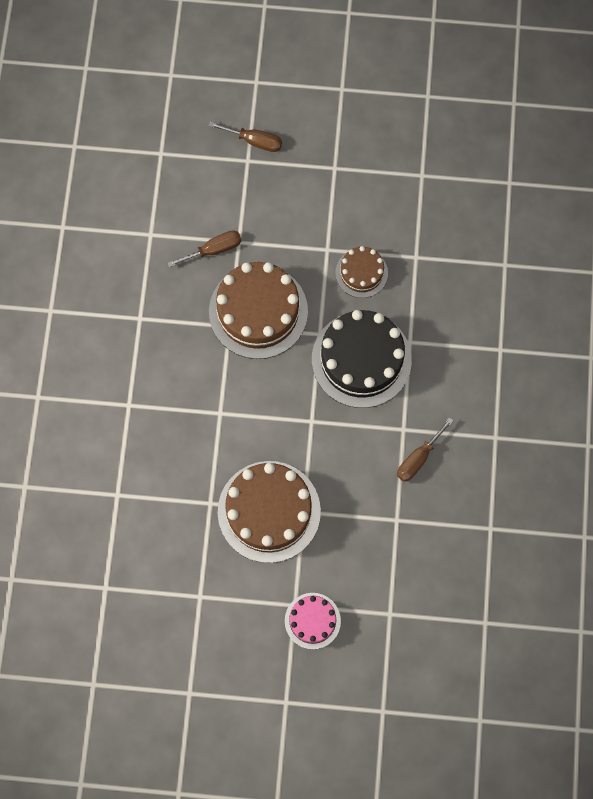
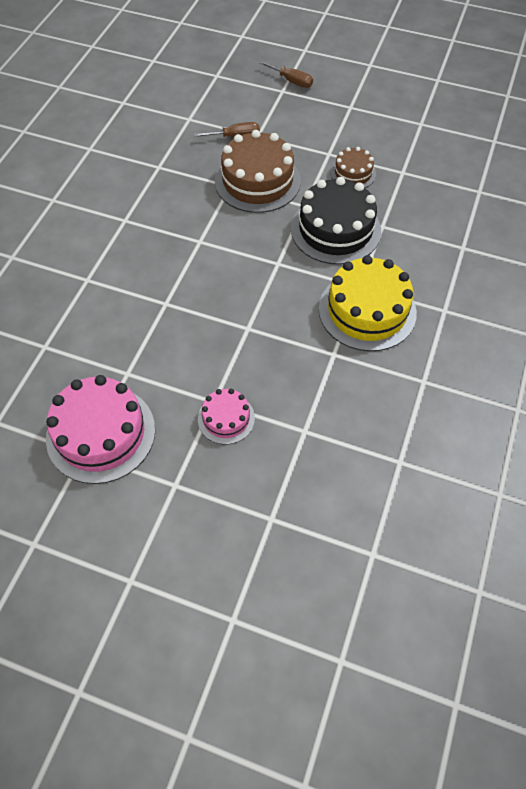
camera: 15 degrees right, 15 degrees down
(198, 669) = (101, 433): none -> pink cake
(269, 511) = (216, 321): brown cake -> none
(418, 458) = (367, 310): brown screwdriver -> yellow cake

